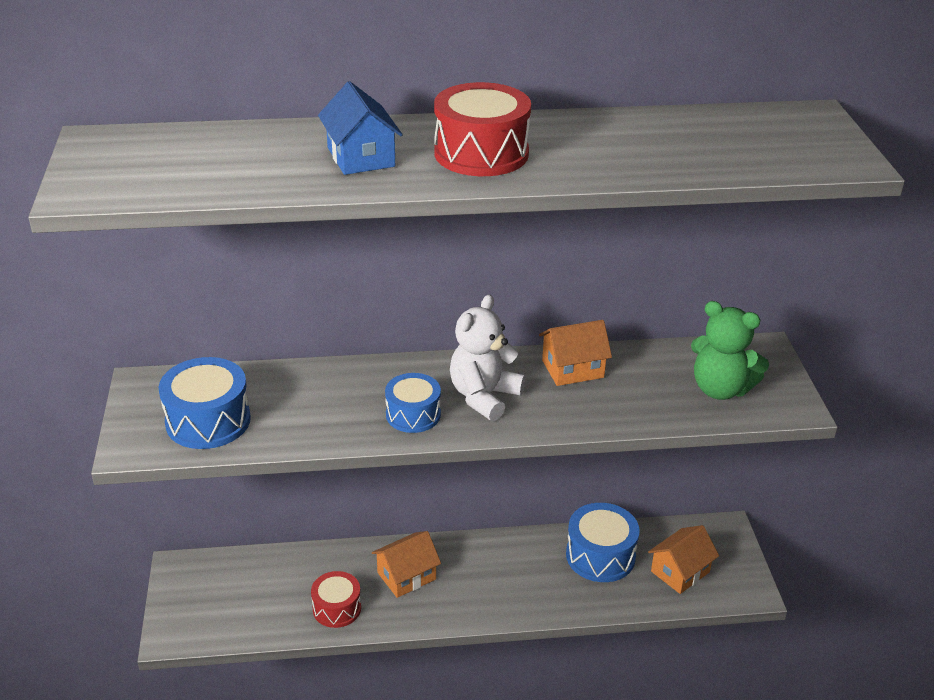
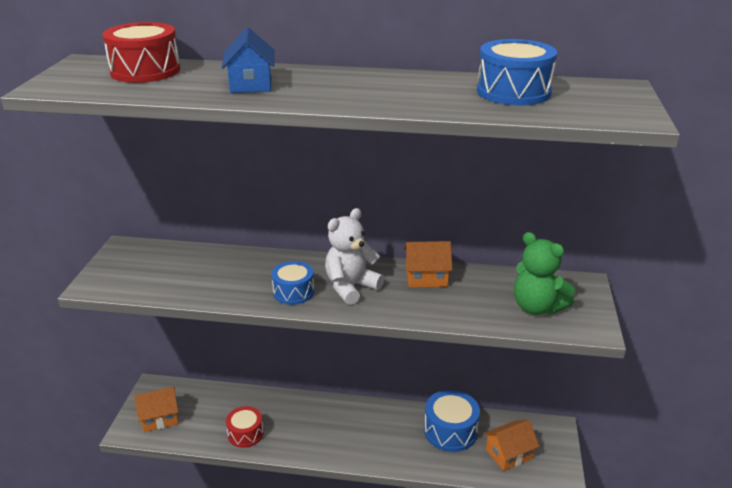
camera: 15 degrees right, 5 degrees down
(208, 421) = (151, 276): blue drum -> blue drum (513, 92)
(406, 576) = (303, 420): orange house -> orange house (160, 418)
(481, 153) = (340, 89): red drum -> red drum (145, 71)

